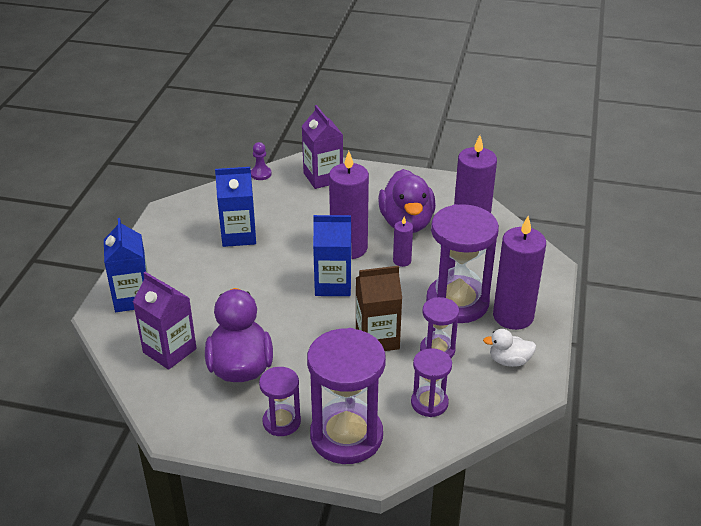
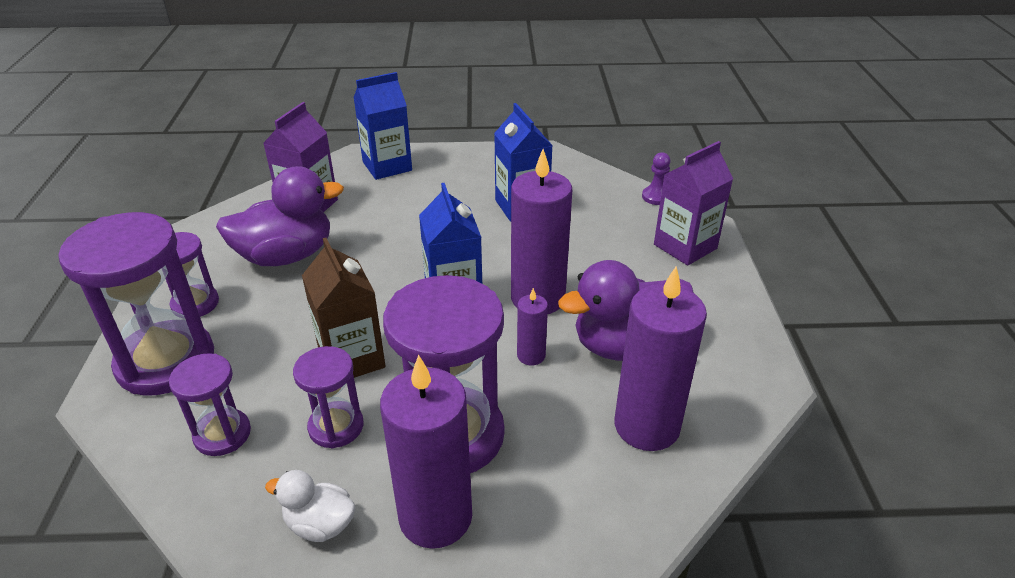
camera: 75 degrees right, 0 degrees up
(509, 361) = (320, 524): white duck -> white duck turned 60 degrees counterclockwise

